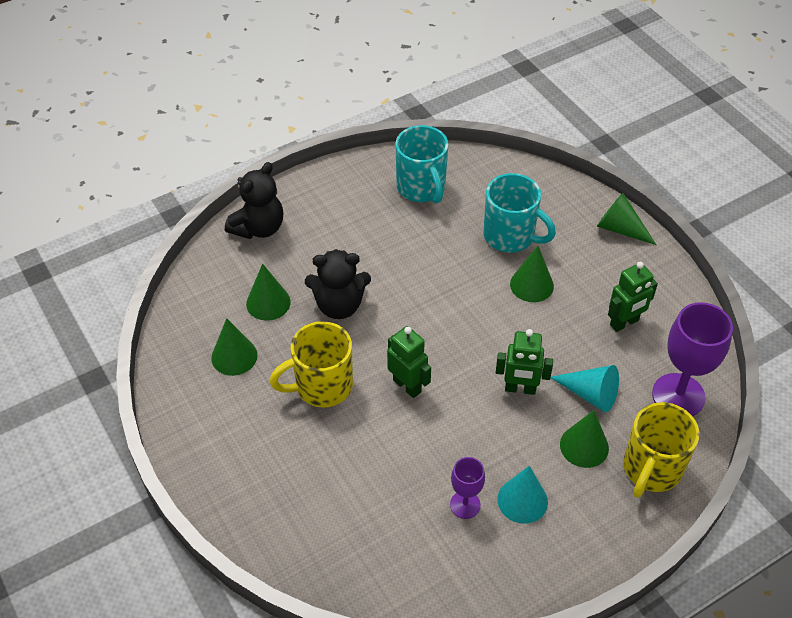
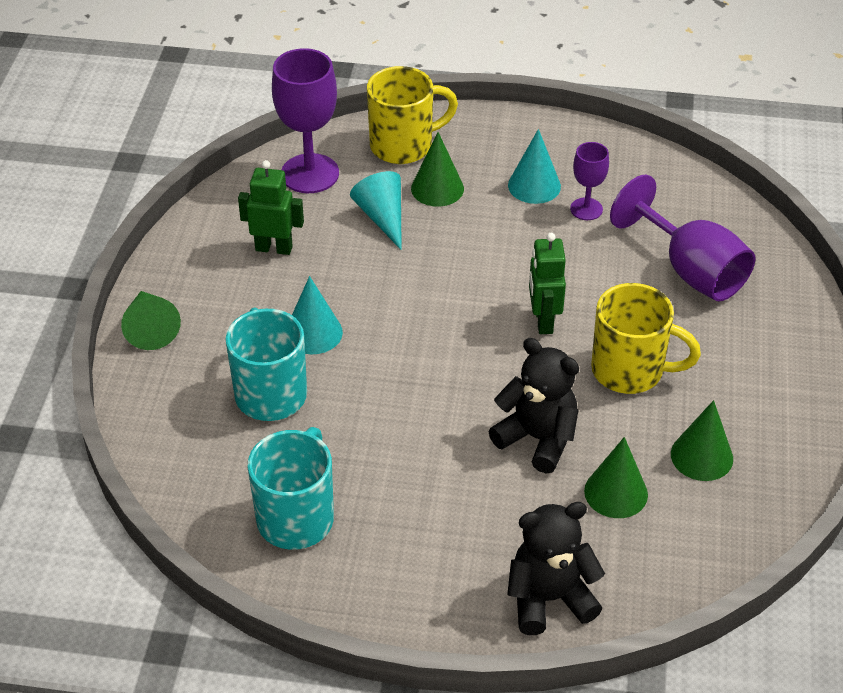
camera: 140 degrees left, 5 degrees down
(344, 499) = (690, 270): none -> purple goblet
(520, 389) = (439, 257): green robot -> none
(531, 285) = (313, 333): green cone -> turquoise cone

